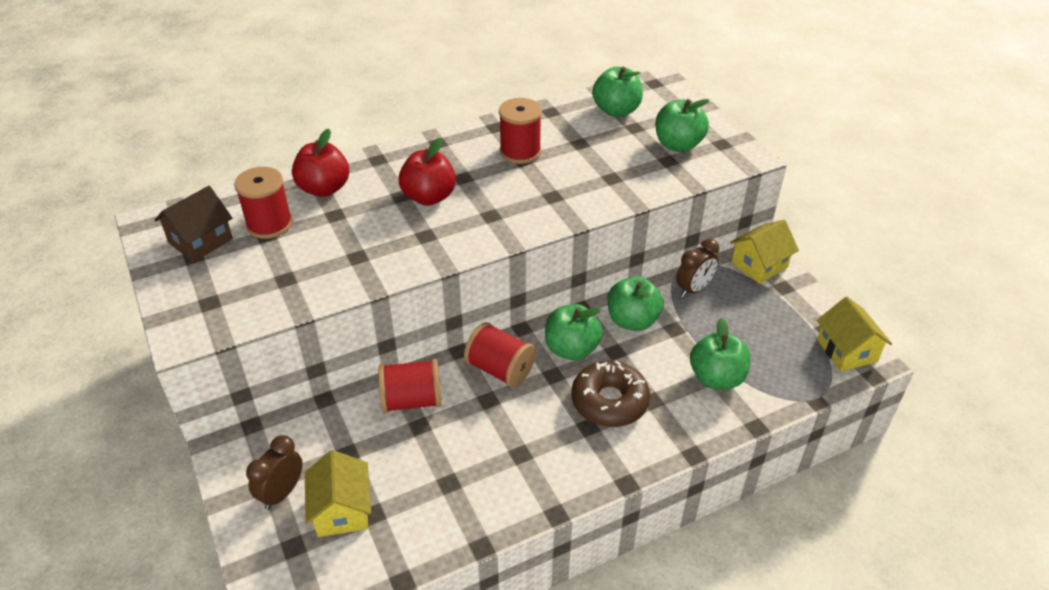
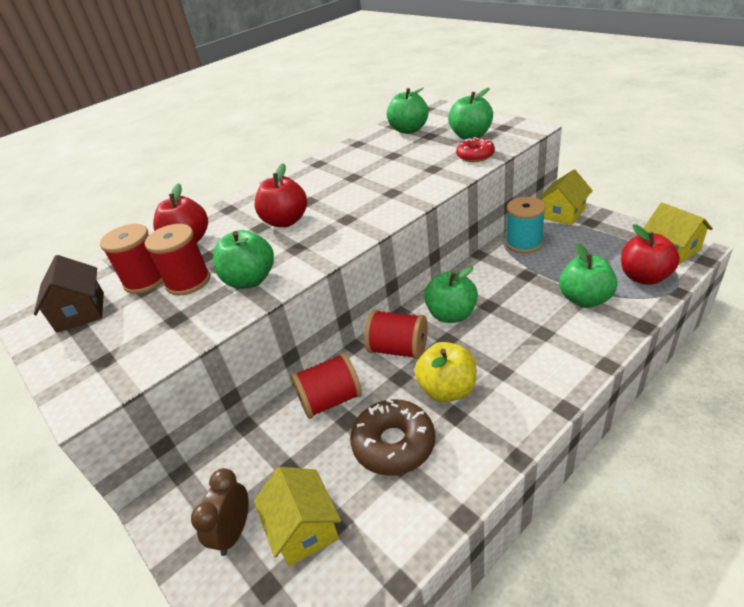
camera: 10 degrees left, 5 degrees down
(200, 241) = (81, 312): brown house -> brown house turned 45 degrees counterclockwise
(520, 152) = (348, 172): red spool -> red spool (188, 281)
(526, 427) = (447, 389): none -> yellow apple
(609, 401) = (508, 345): brown donut -> brown donut (394, 444)
(632, 320) = (489, 279): green apple -> green apple (250, 280)
(666, 175) = (475, 156): none -> red donut
(694, 289) = (524, 243): brown clock -> turquoise spool
(794, 373) = (644, 277): none -> red apple

